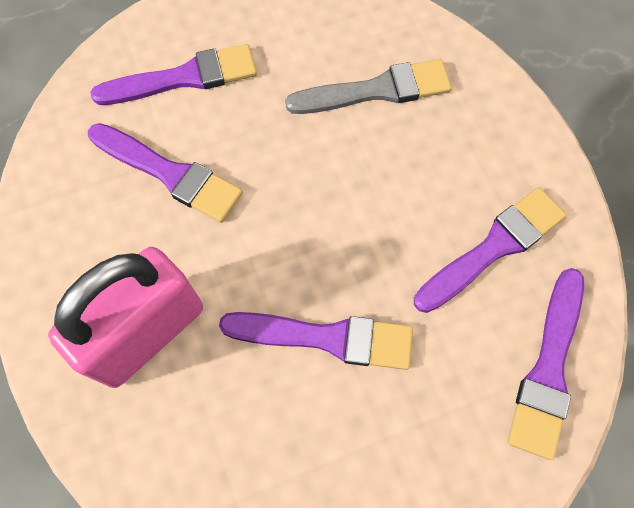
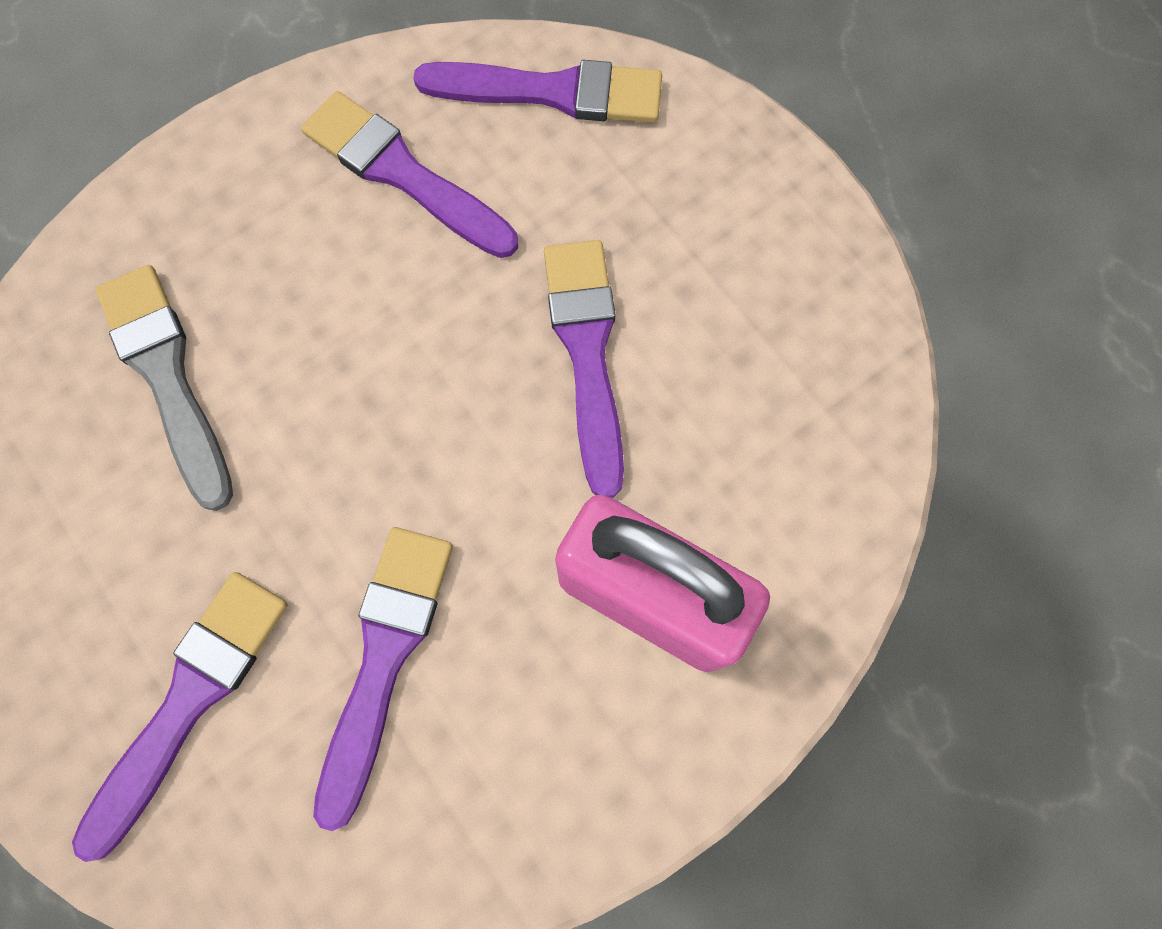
camera: 105 degrees left, 5 degrees up
(184, 78) = (190, 700): purple brush -> purple brush turned 60 degrees clockwise

